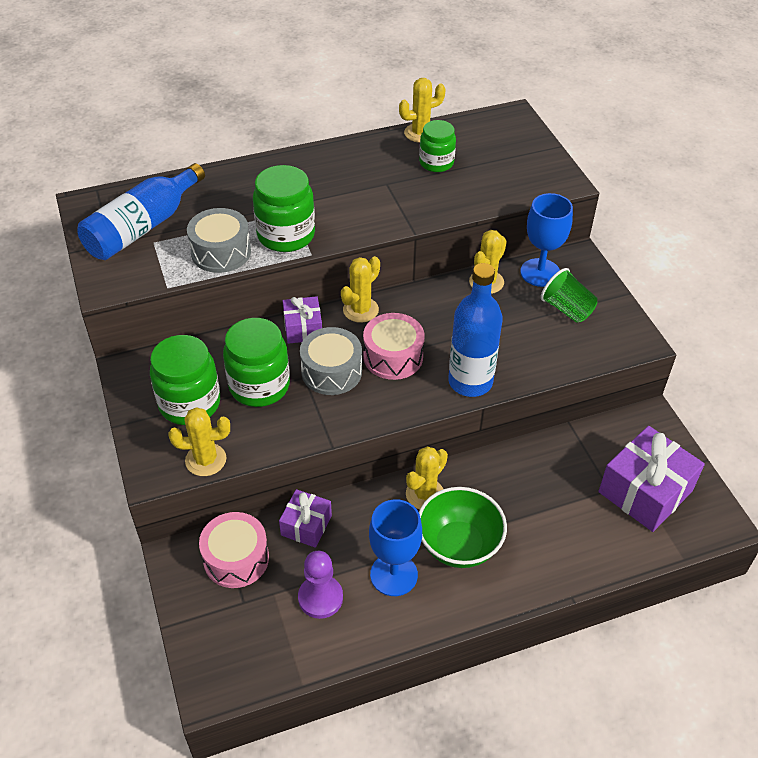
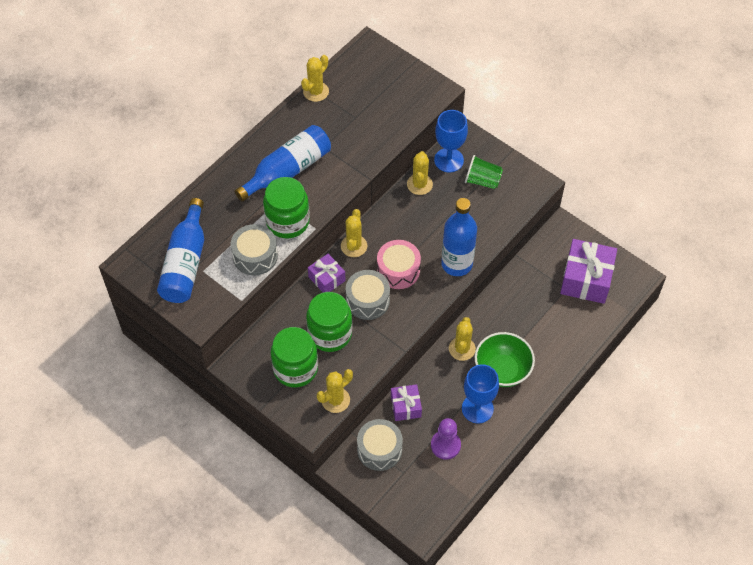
camera: 30 degrees left, 10 degrees up
(236, 558) = (379, 449): pink drum -> grey drum
(328, 189) = (288, 171): none -> blue bottle
(436, 163) = (344, 113): green jar -> none

